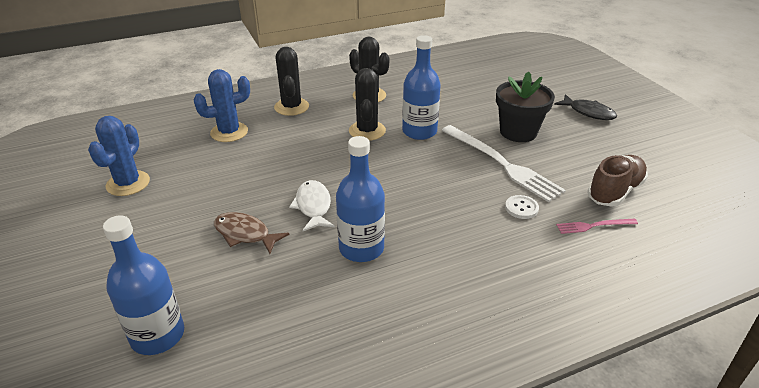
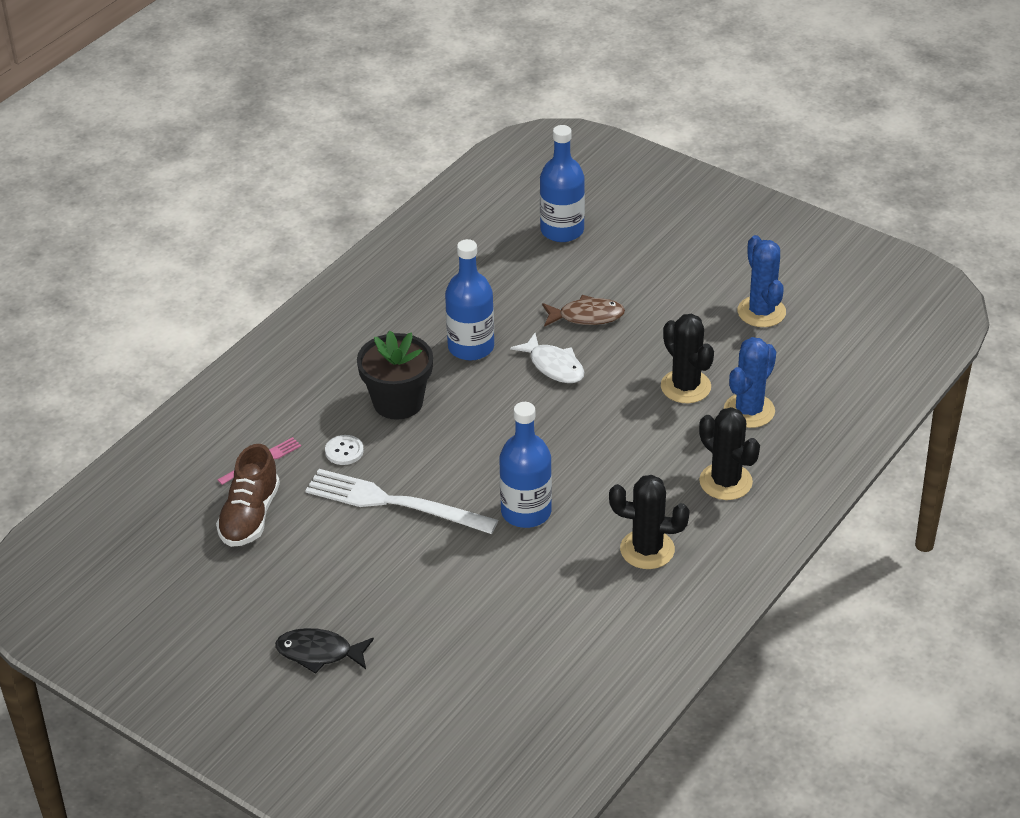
camera: 150 degrees right, 5 degrees up
(367, 131) = (591, 484): black cactus -> black cactus (685, 387)
(518, 132) = (400, 566): black flower pot -> black flower pot (398, 402)

